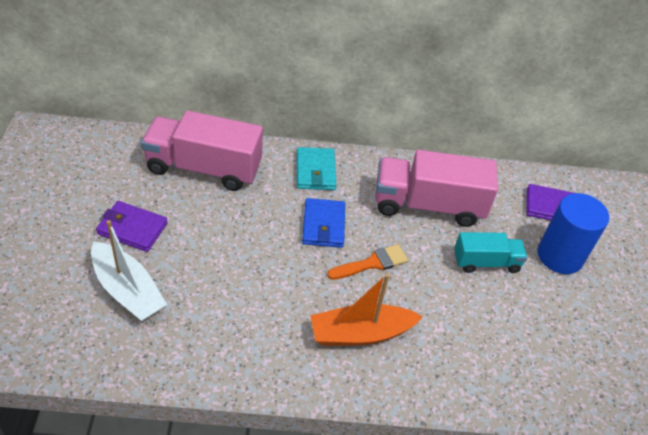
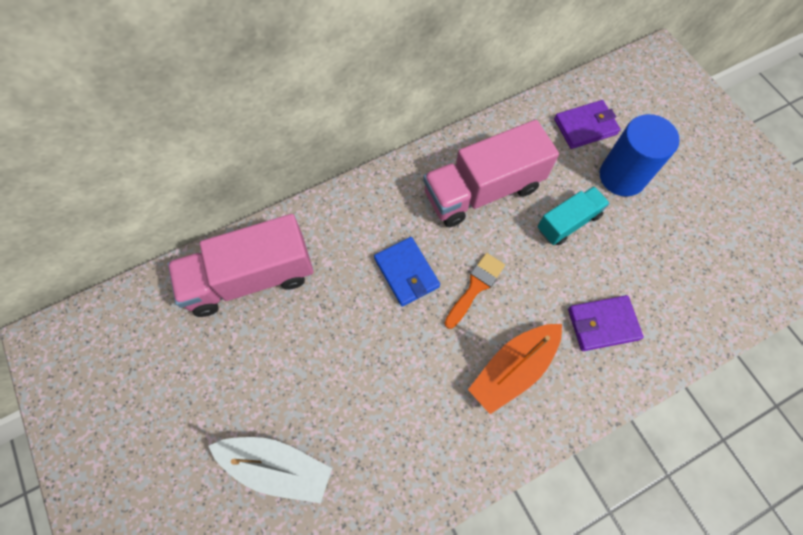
camera: 25 degrees left, 20 degrees up
(132, 228) = (231, 394): purple wallet -> purple wallet (602, 324)
(315, 171) = (359, 214): turquoise wallet -> none

